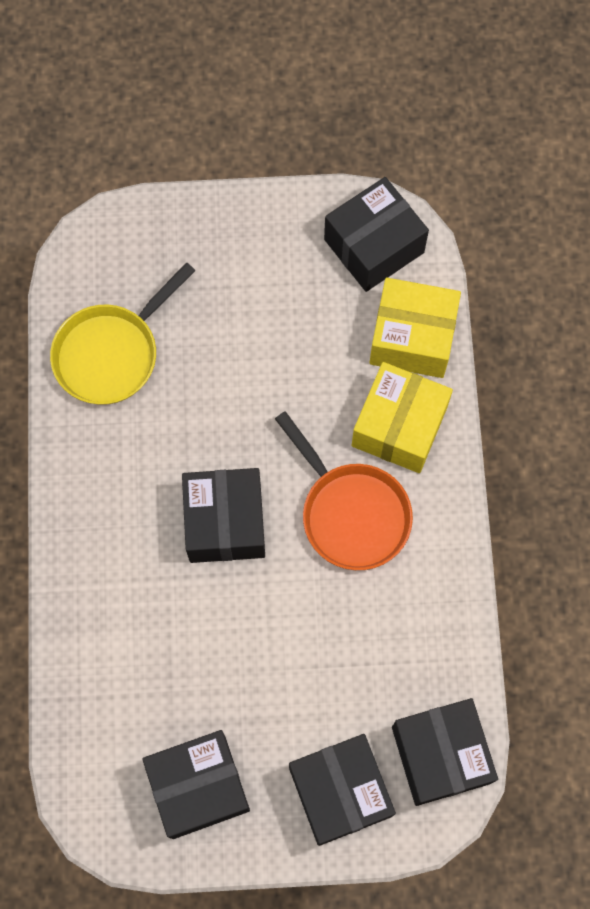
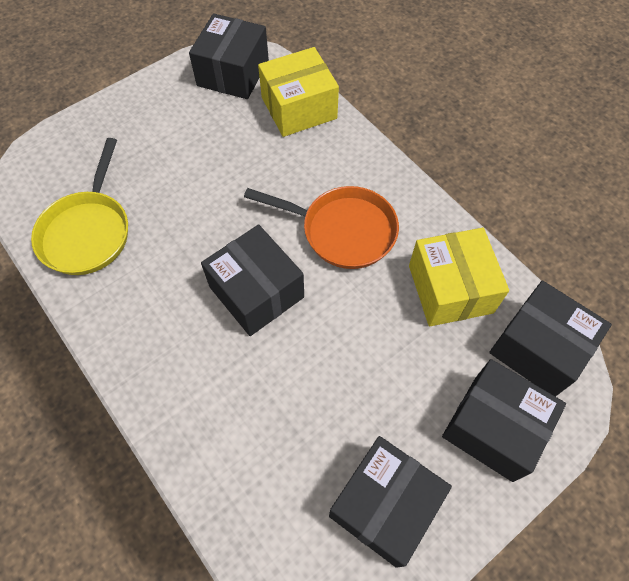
camera: 35 degrees left, 10 degrees down
(399, 426) = (332, 161): yellow box -> yellow box (450, 289)

